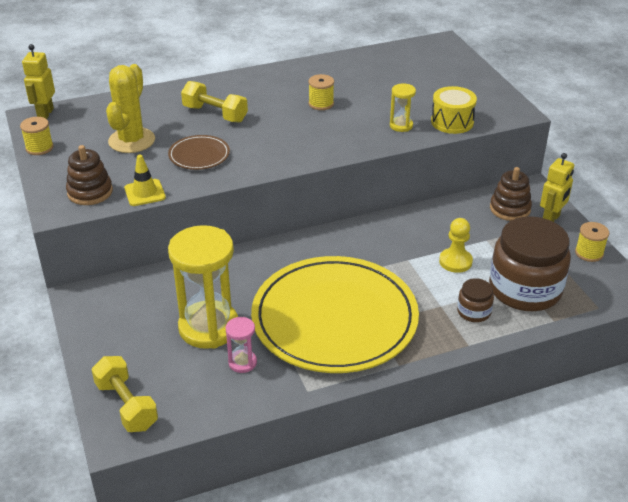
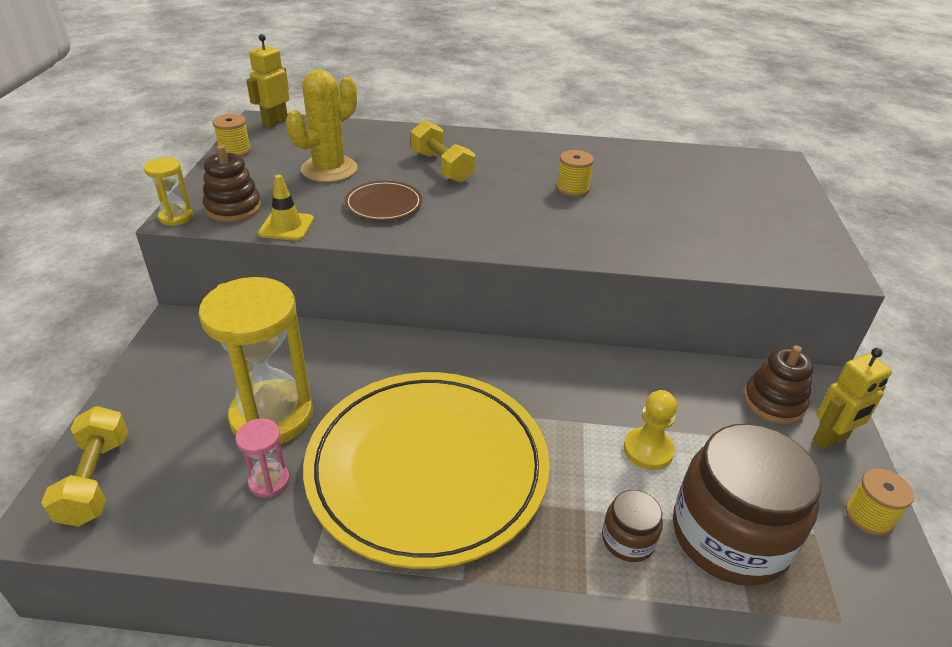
camera: 25 degrees right, 0 degrees up
(401, 126) = (656, 241): yellow hourglass -> yellow hourglass (176, 217)
(452, 122) = (730, 256): yellow drum -> none

